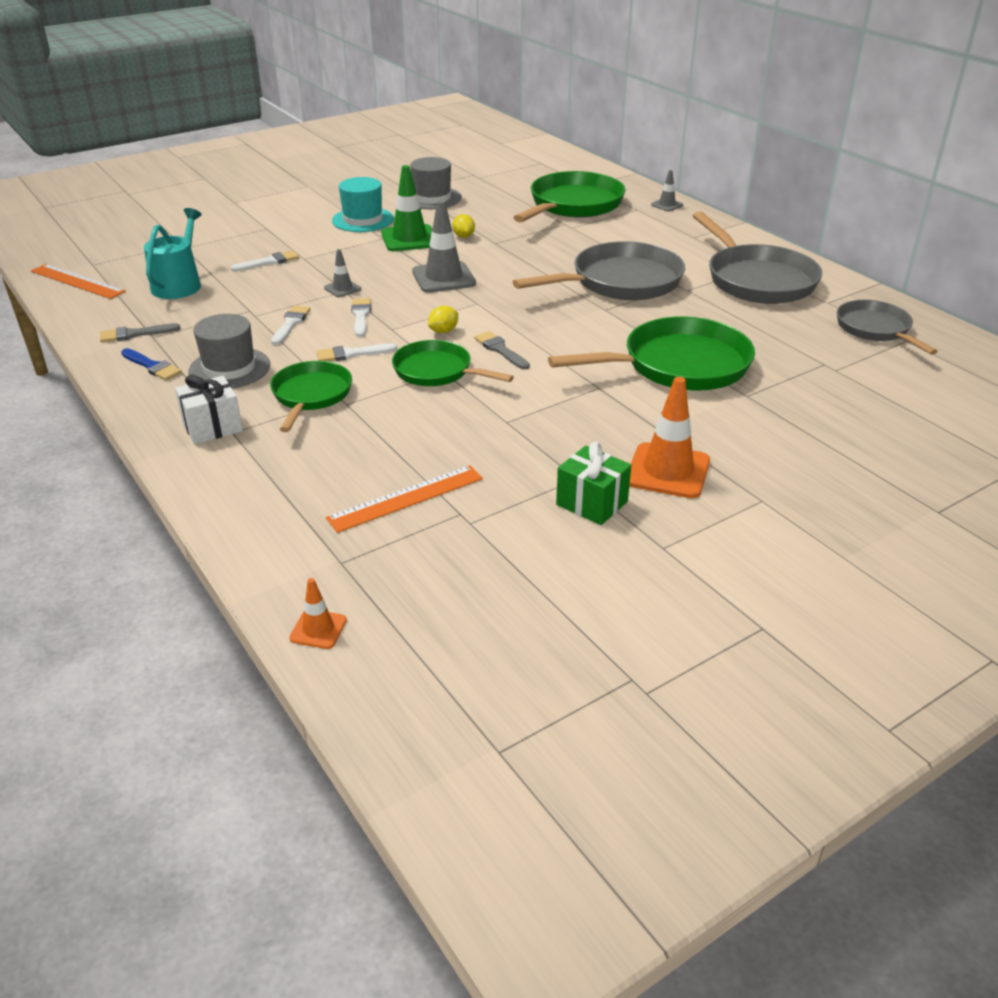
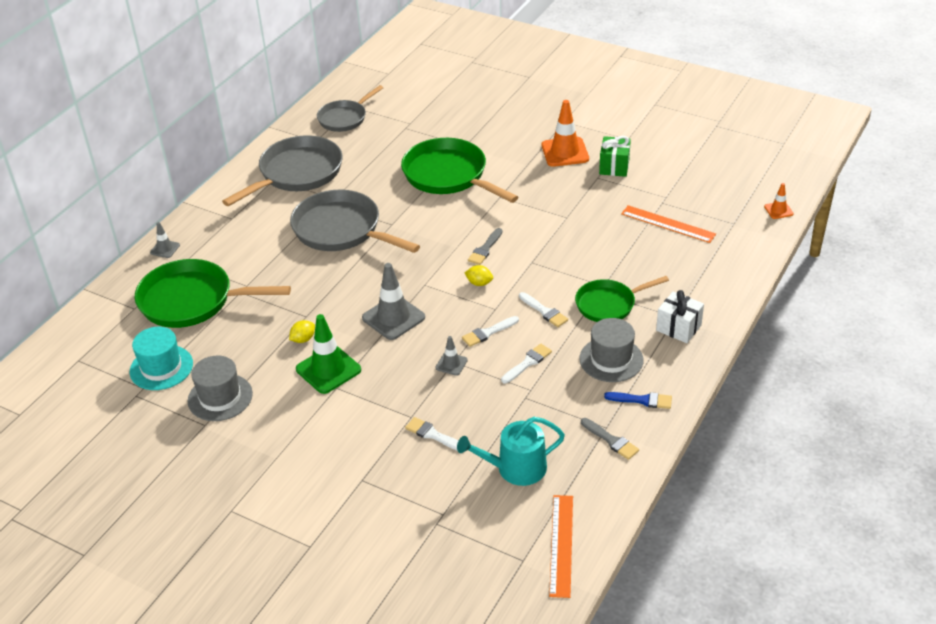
camera: 115 degrees left, 5 degrees up
(152, 366) = (642, 400): blue brush -> blue brush turned 90 degrees clockwise
(291, 324) = (527, 363): white brush -> white brush turned 150 degrees clockwise
(363, 220) = (302, 420): turquoise hat -> turquoise hat (161, 367)
(437, 371) = (534, 264): green pan -> none

